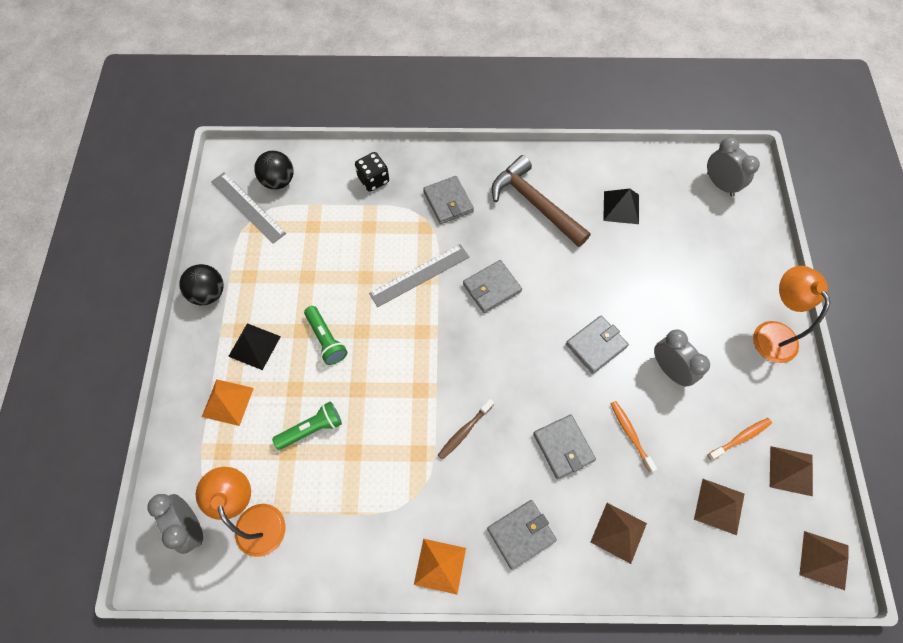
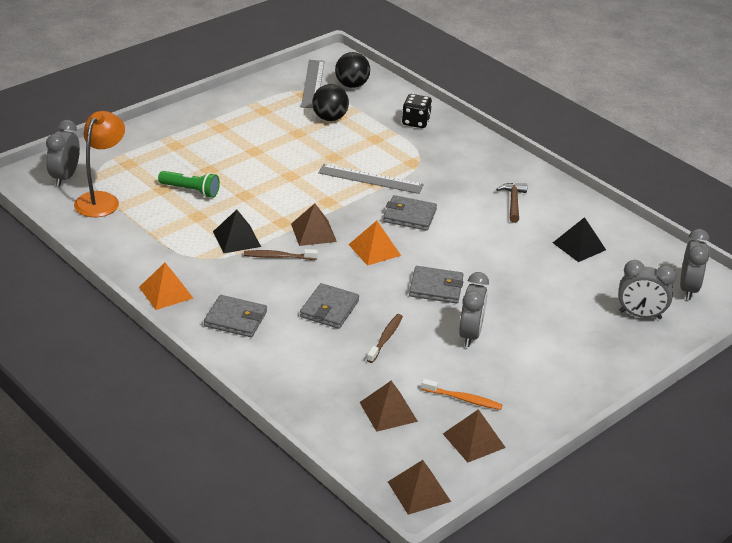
camera: 45 degrees right, 30 degrees down
(209, 293) = (228, 102): black ball -> black ball (329, 118)
(227, 402) = (163, 148): orange pyramid -> orange pyramid (374, 250)
(254, 346) = (216, 138): black pyramid -> black pyramid (237, 239)
(326, 339) = (262, 164): green flashlight -> none
(448, 202) = (450, 162): grey wallet -> none
(534, 203) = (513, 202): brown hammer -> brown hammer, size x0.52
(618, 532) = (298, 367): brown pyramid -> brown pyramid (313, 232)
(630, 435) = (385, 338): orange toothbrush -> brown toothbrush
(727, 238) = (640, 315): none -> grey clock
(770, 333) = (586, 377): orange lamp -> none

